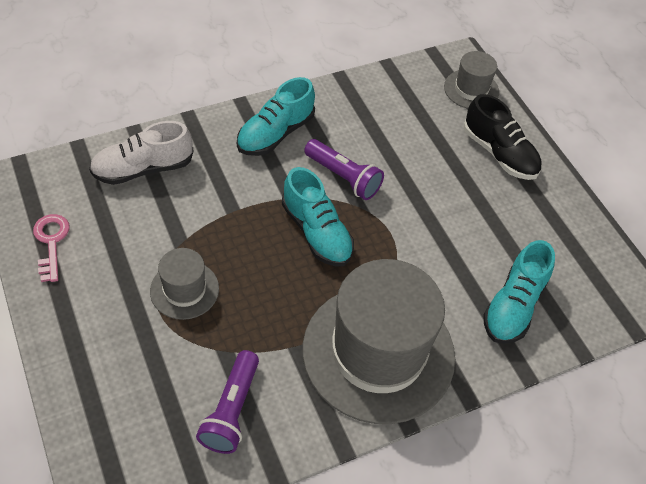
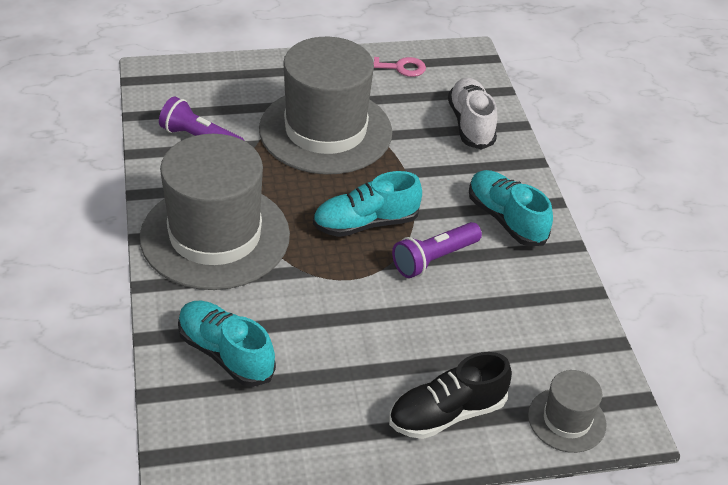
camera: 105 degrees right, 10 degrees down
(184, 290) = (325, 131): grey hat -> grey hat, size x2.16

